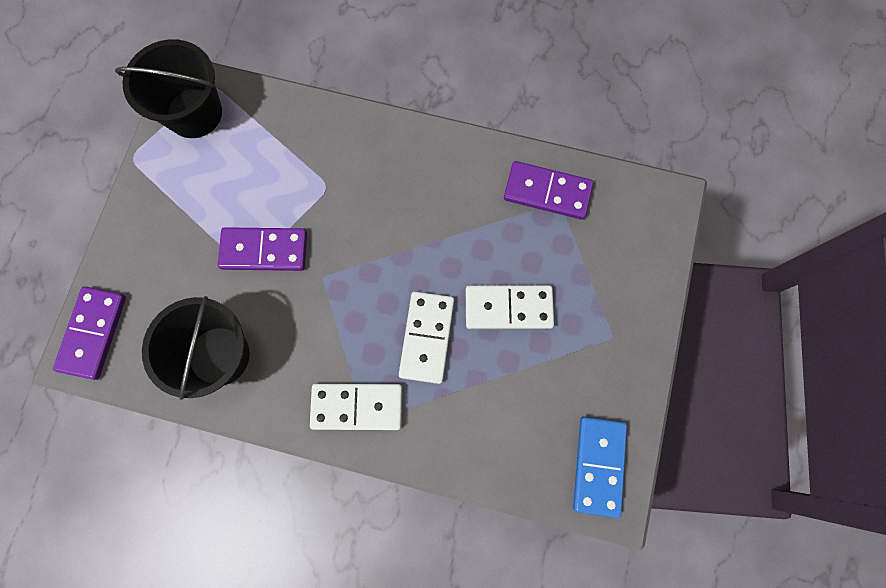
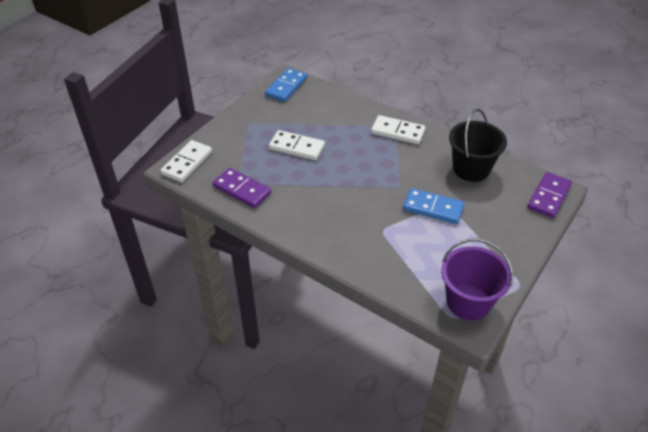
camera: 160 degrees left, 30 degrees down
(194, 113) = (468, 302): black bucket -> purple bucket
(264, 250) = (433, 208): purple domino -> blue domino
(426, 338) = (348, 147): white domino -> white domino (187, 163)

